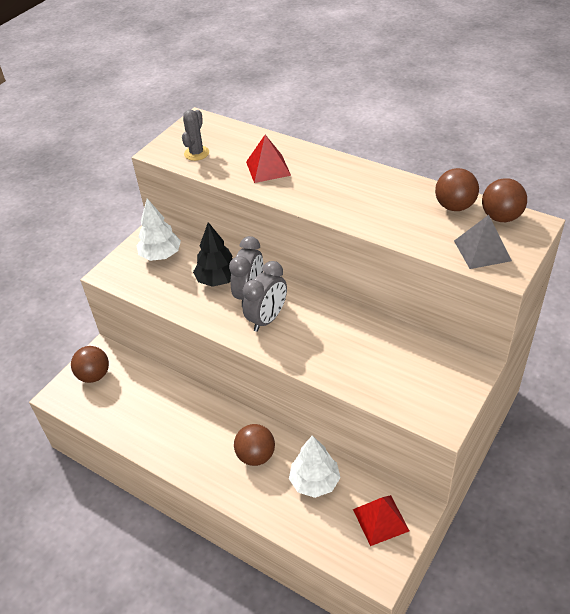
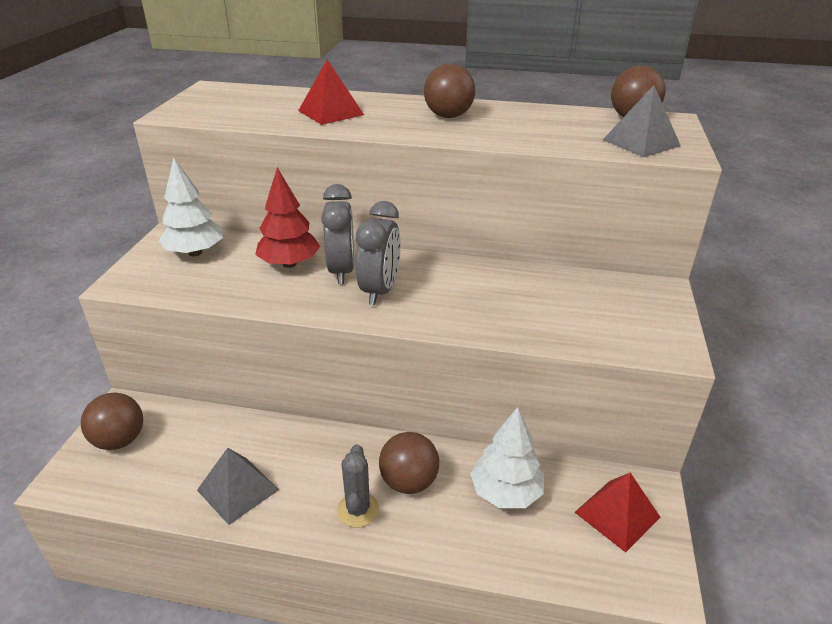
camera: 25 degrees left, 10 degrees down
(151, 430) = (238, 489): none -> grey pyramid
(196, 153) = (226, 110): grey cactus -> grey cactus (358, 510)
(218, 279) = (289, 264): black tree -> red tree
(454, 206) = (575, 116): brown ball -> brown ball (448, 116)

